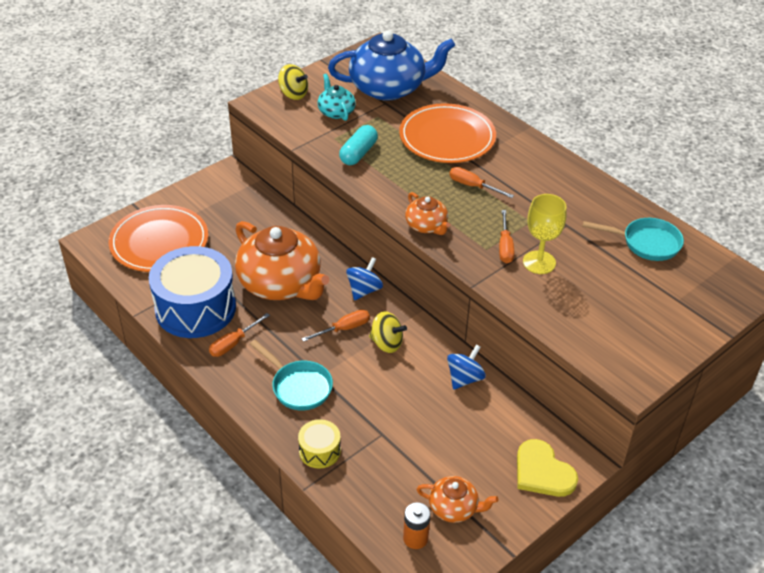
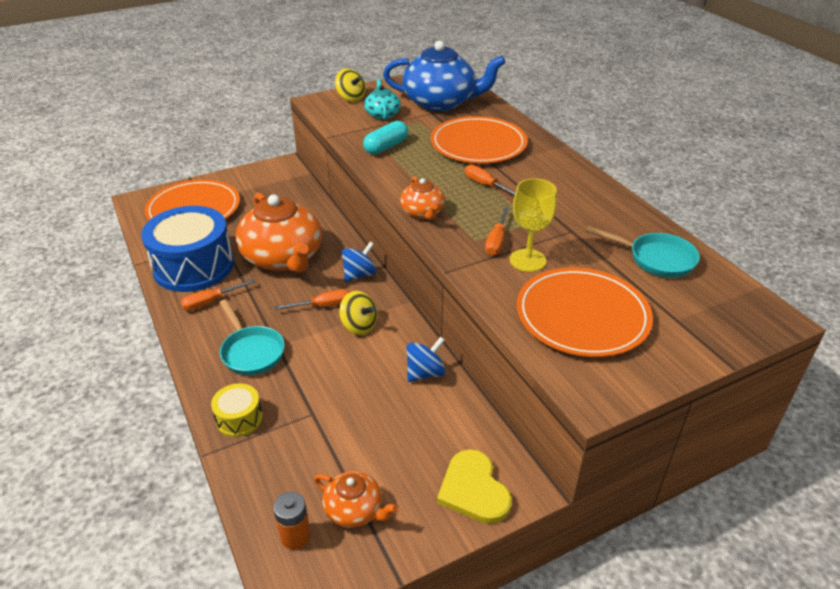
camera: 15 degrees right, 5 degrees down
(602, 309) = (582, 316): none -> orange plate

